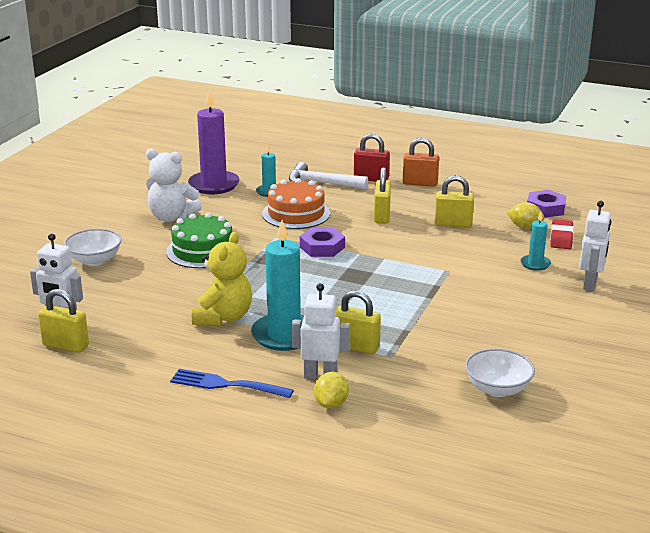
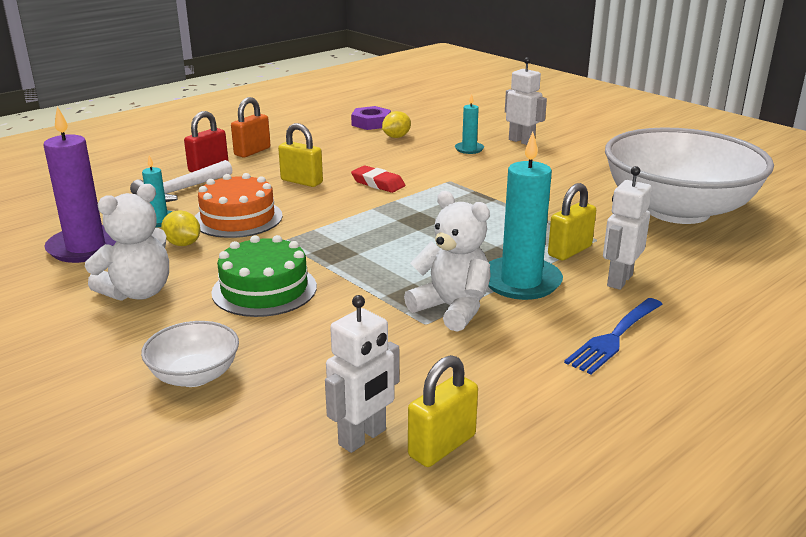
camera: 65 degrees left, 0 degrees up
(223, 317) = (452, 309): yellow teddy bear -> white teddy bear
(322, 247) = (337, 222): purple nut -> none
(331, 404) = (678, 286): yellow lemon -> yellow lemon (183, 244)
(453, 224) = (357, 158): yellow padlock -> none
(497, 389) = (677, 210): white bowl -> white bowl, size x2.39
(561, 238) = (431, 131): red eraser -> red eraser (378, 183)

